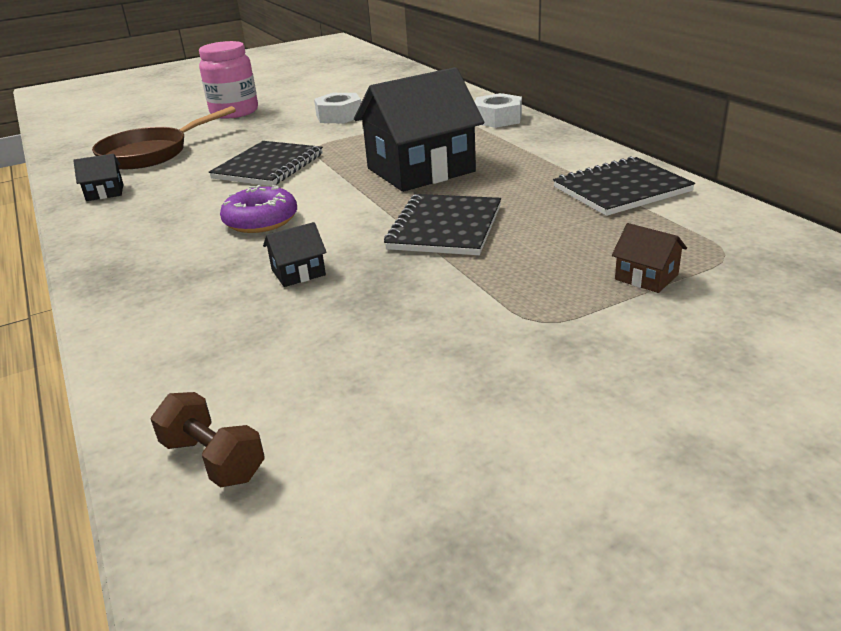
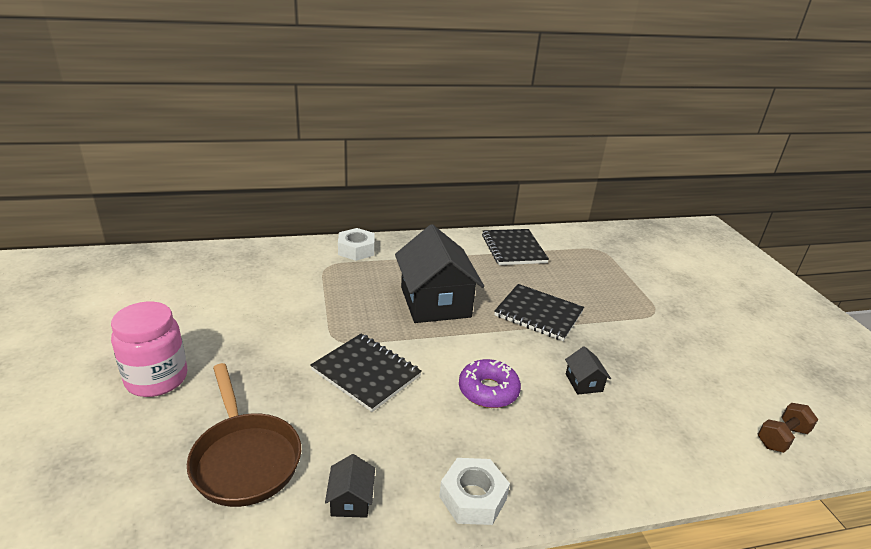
camera: 80 degrees left, 0 degrees up
(339, 116) = (262, 314): white nut -> white nut (473, 498)
(646, 277) = (617, 274): brown house -> none

